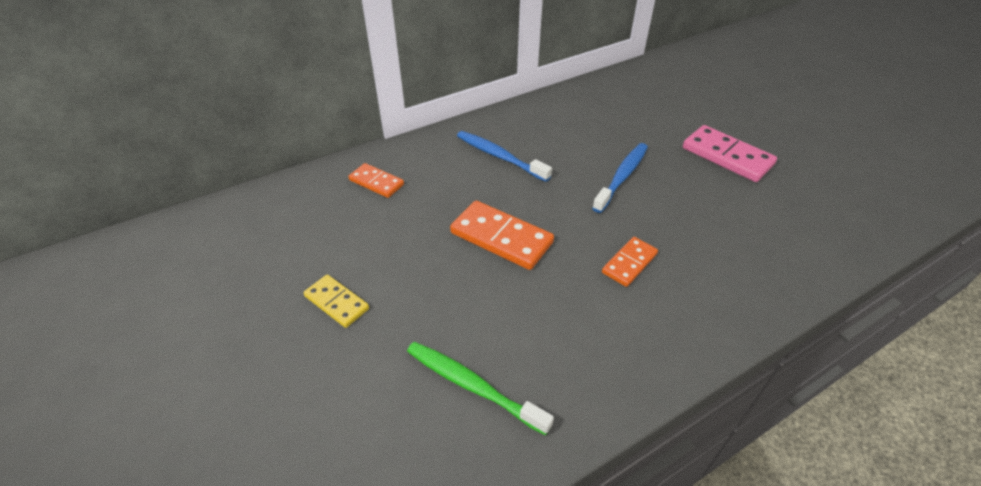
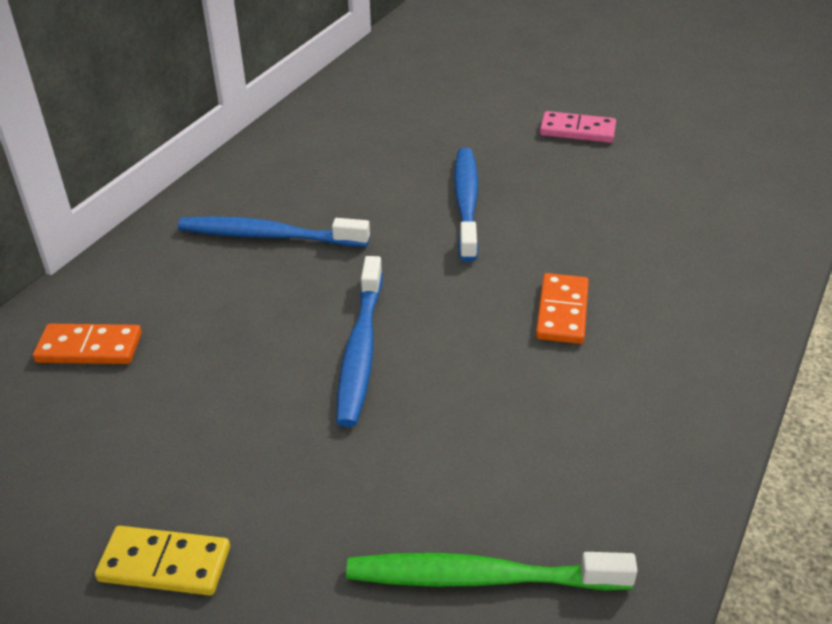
camera: 30 degrees left, 5 degrees down
(501, 237) = (361, 350): orange domino -> blue toothbrush
(727, 156) = (577, 131): pink domino -> pink domino, size x0.60

